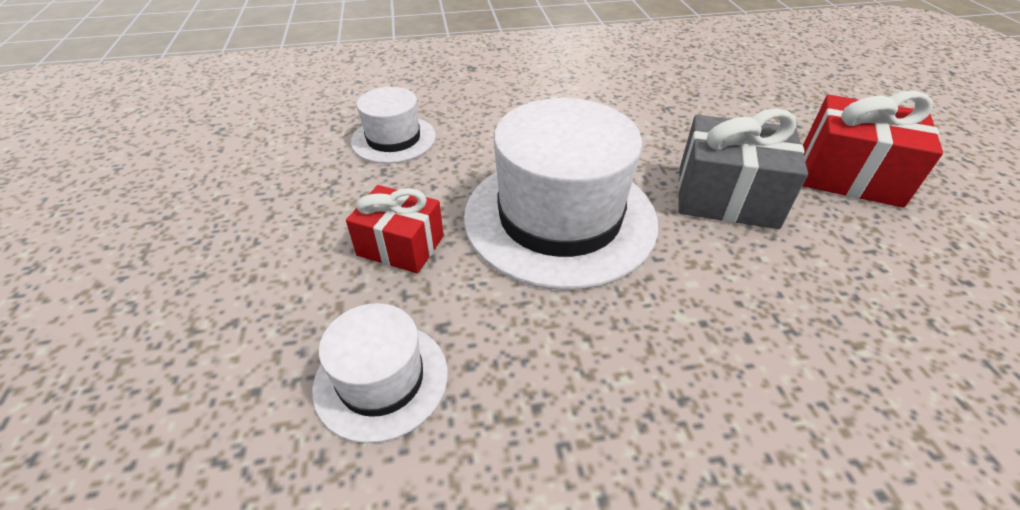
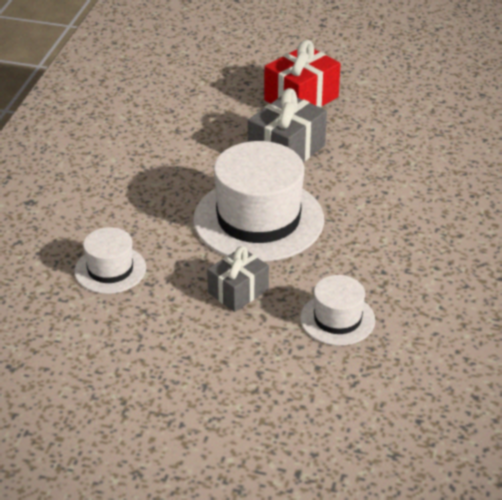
camera: 65 degrees left, 5 degrees down
(400, 245) = (238, 291): red gift -> grey gift

